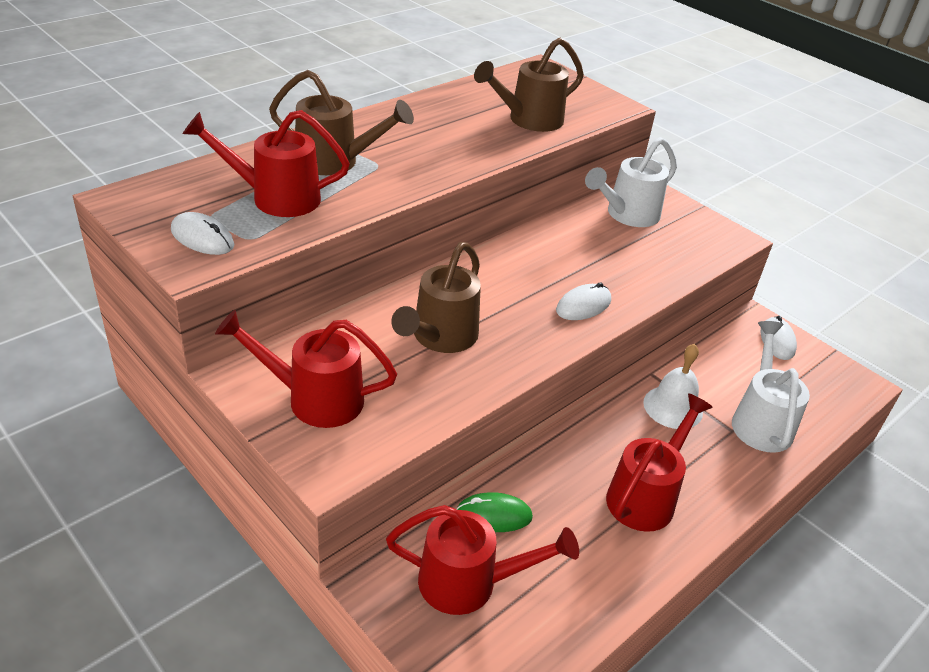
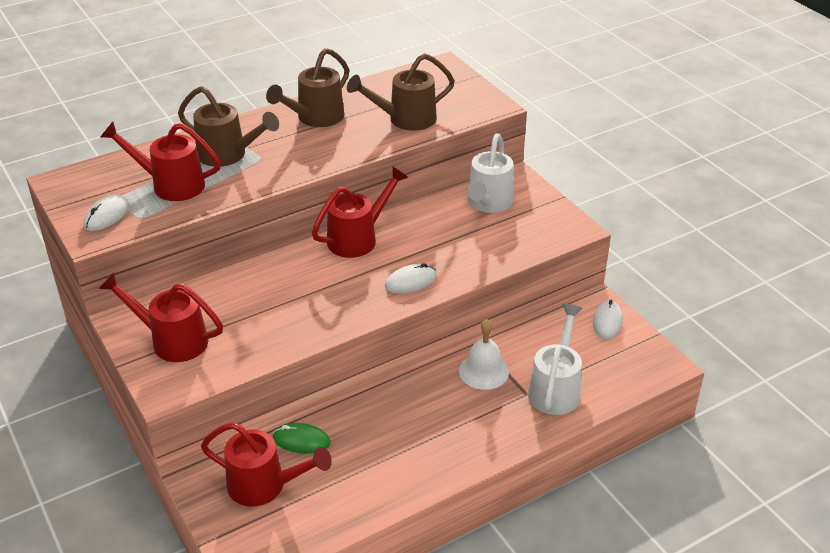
camera: 15 degrees right, 0 degrees up
(202, 238) = (107, 215): white mouse -> white mouse turned 75 degrees clockwise
(440, 337) = (283, 300): brown watering can -> brown watering can (315, 118)
(627, 215) = (488, 203): white watering can -> white watering can turned 45 degrees counterclockwise
(646, 496) = (428, 438): red watering can -> red watering can (358, 238)

